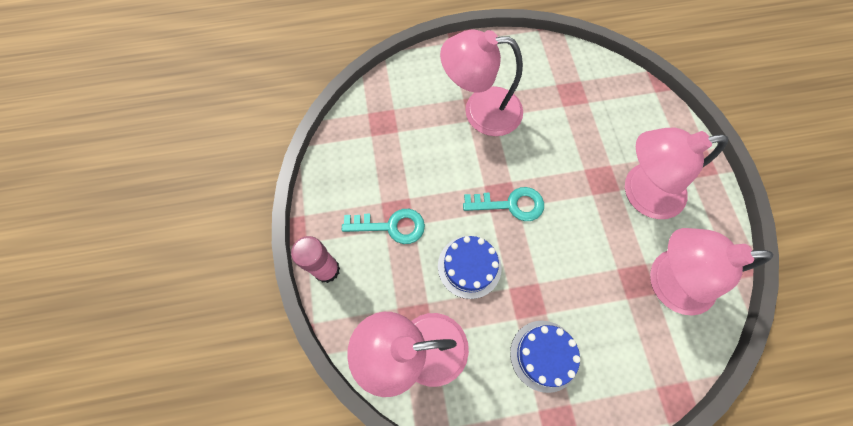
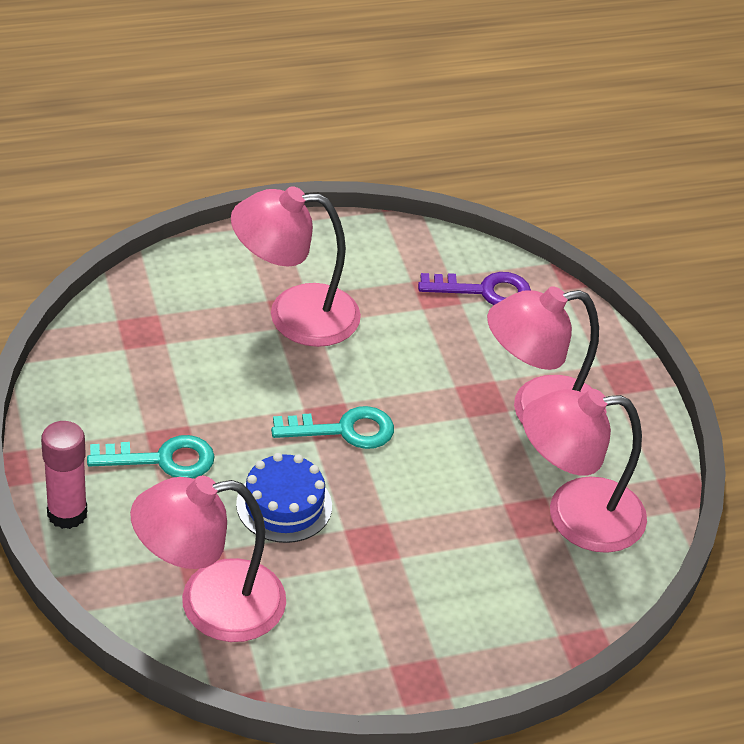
camera: 10 degrees left, 25 degrees down
(544, 355) = (397, 604): blue cake -> none
(604, 93) = (485, 291): none -> purple key

